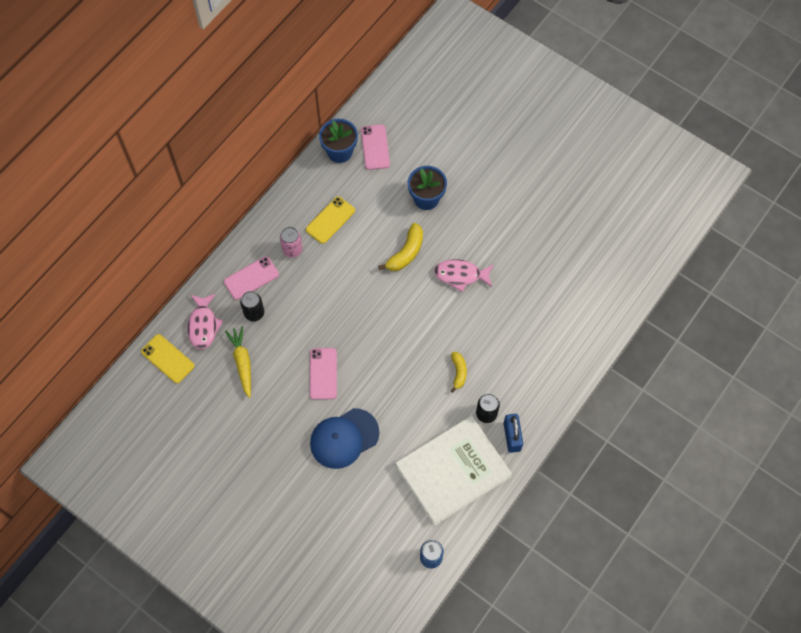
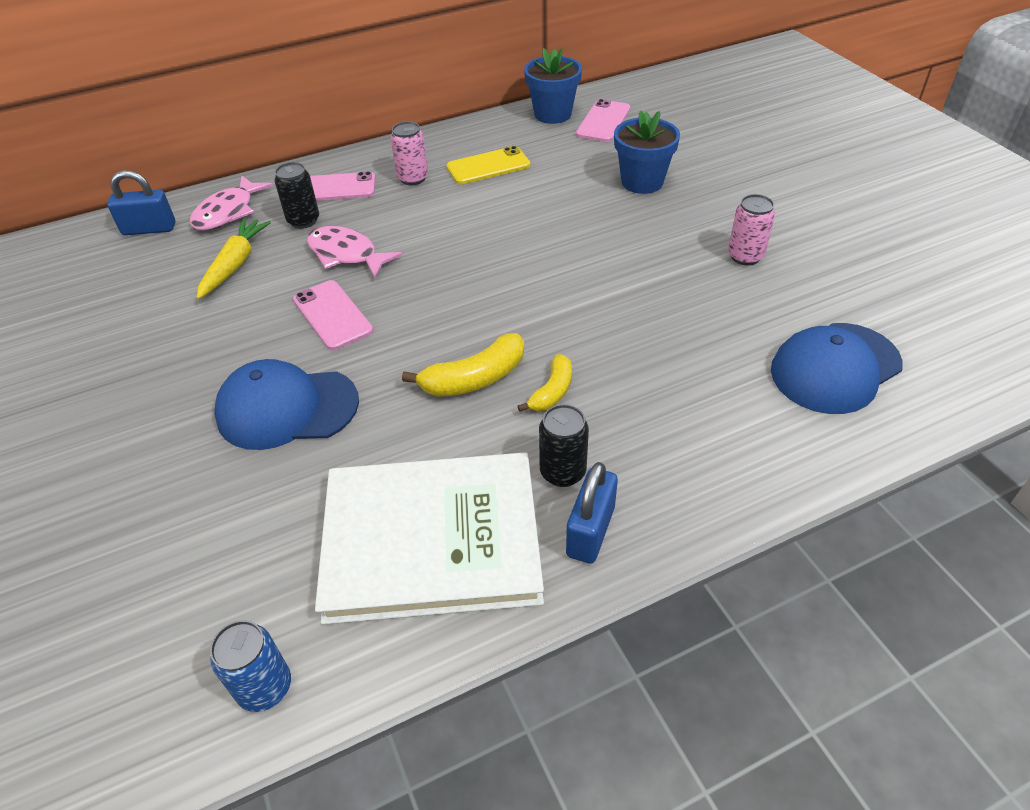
camera: 30 degrees right, 20 degrees down
(167, 358) = (149, 229): yellow phone -> blue padlock
(323, 373) = (332, 315): pink phone -> pink phone turned 60 degrees counterclockwise
(406, 253) = (570, 225): yellow banana -> yellow banana (475, 379)
(461, 275) = (640, 273): pink fish -> pink fish (346, 254)
(507, 239) = (745, 256): none -> pink can
(575, 301) = (835, 368): none -> blue cap

